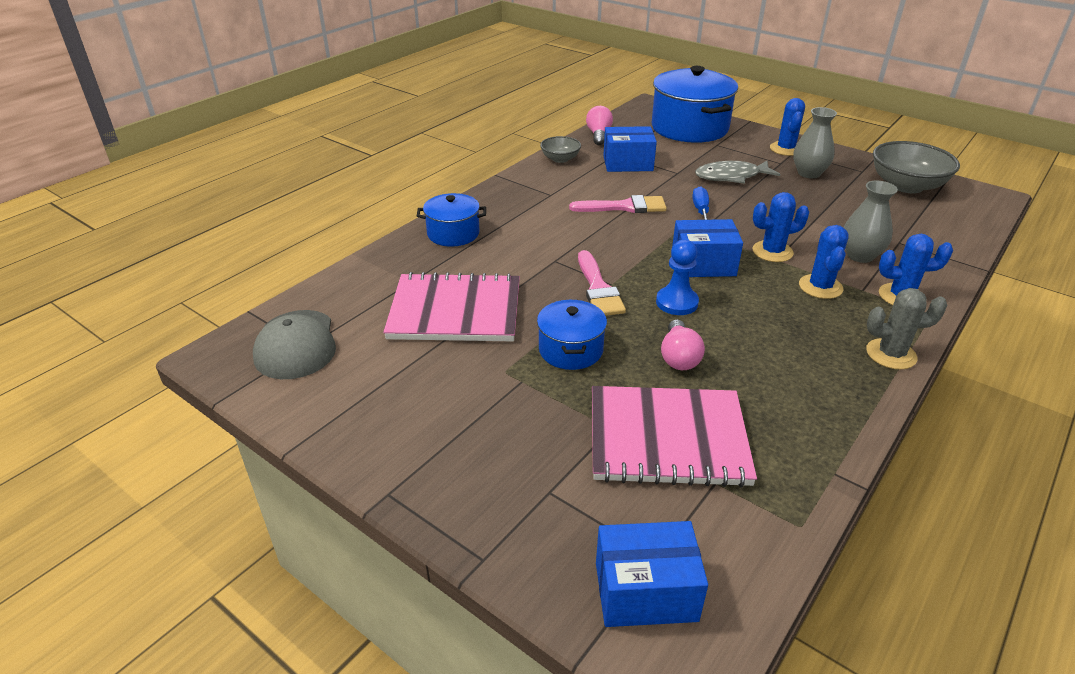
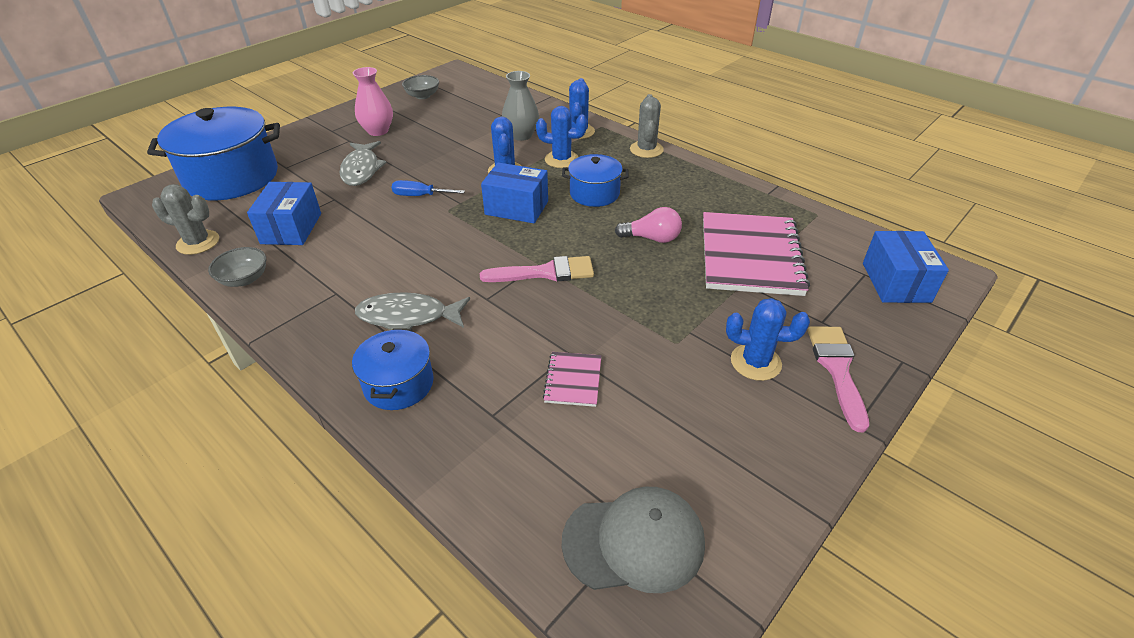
camera: 85 degrees left, 5 degrees up
(455, 311) = (573, 380): pink notebook -> pink notebook, size x0.45
(526, 227) = (408, 317): none -> grey fish
(570, 350) = (643, 297): blue pot -> blue pot (594, 193)
(598, 135) = (198, 242): pink light bulb -> grey cactus
(624, 207) = (392, 241): pink brush -> pink brush (837, 369)
(677, 302) = (574, 229): blue pawn -> none
(703, 264) = (516, 208): blue box -> blue box turned 75 degrees counterclockwise
(786, 149) = (323, 133): blue cactus -> blue cactus (755, 362)
(809, 173) = (378, 131): grey vase -> pink vase
(906, 186) = (422, 96): grey bowl -> grey bowl, size x0.54

